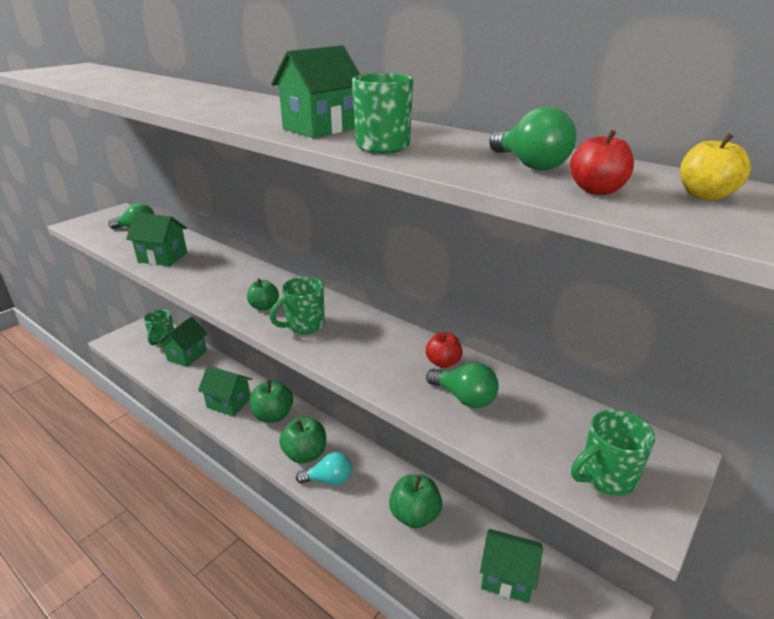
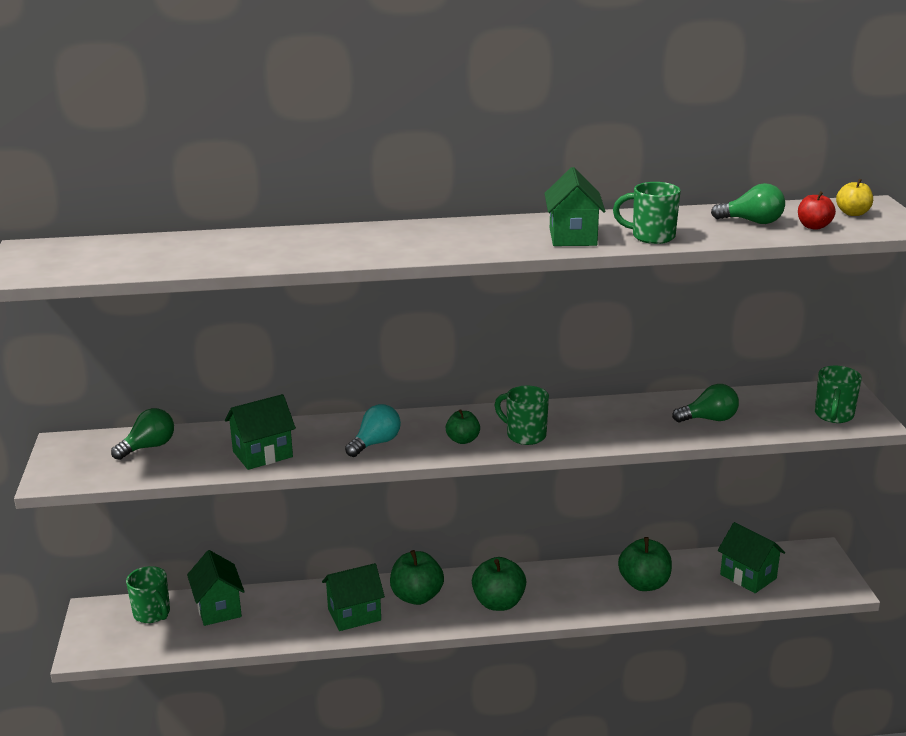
camera: 45 degrees left, 5 degrees down
(304, 325) = (525, 435): green mug -> green mug turned 120 degrees clockwise
(328, 480) = (548, 605): turquoise light bulb -> turquoise light bulb (375, 443)
(443, 362) = (660, 408): red apple -> none
(507, 578) = (748, 576): green house -> green house turned 75 degrees clockwise

